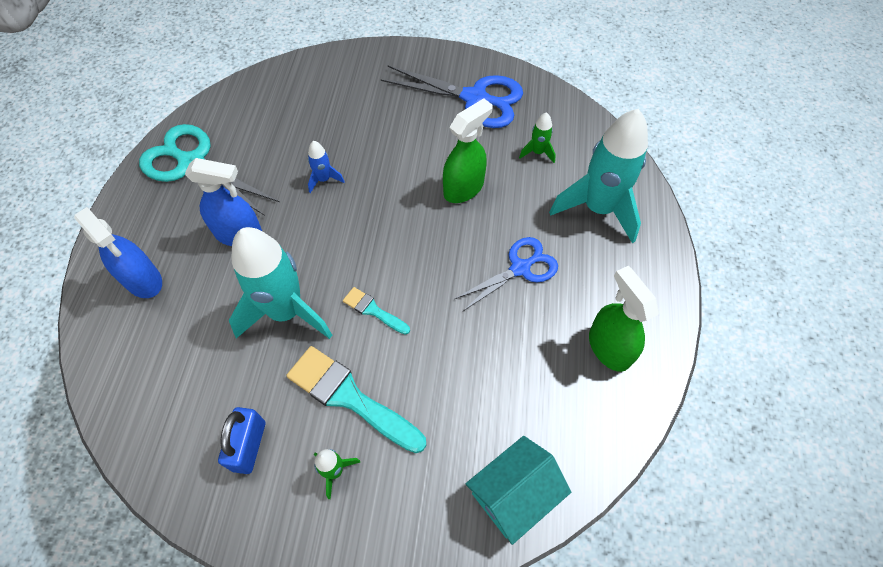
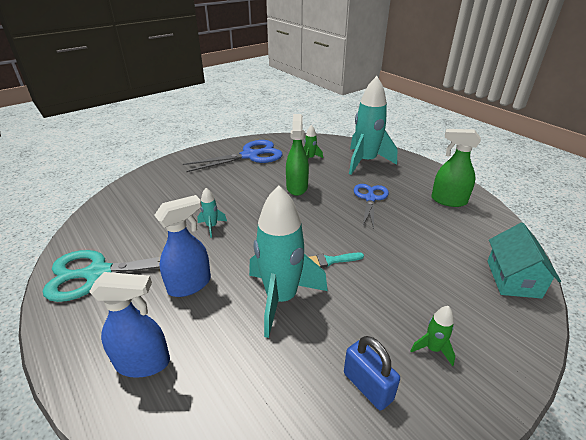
camera: 45 degrees left, 25 degrees down
(324, 179) = (212, 226): blue rocket -> turquoise rocket
(349, 397) = (381, 307): turquoise brush -> none

